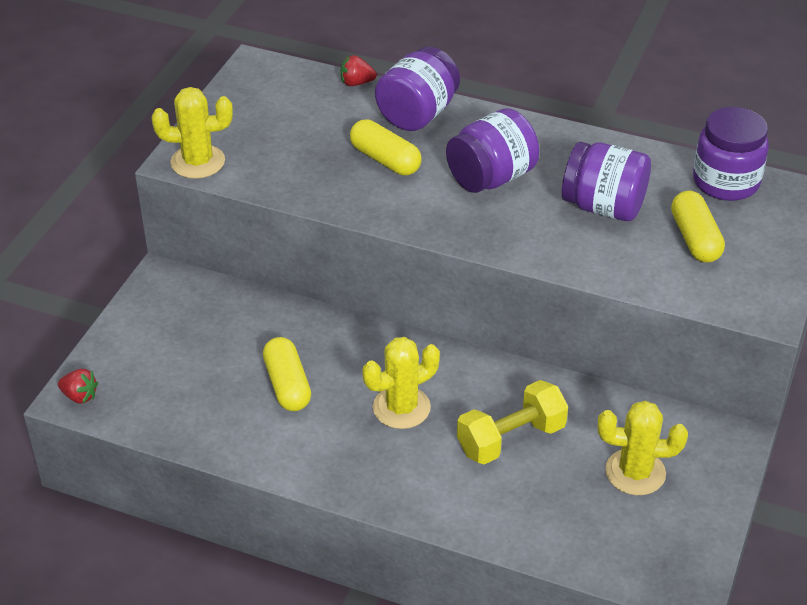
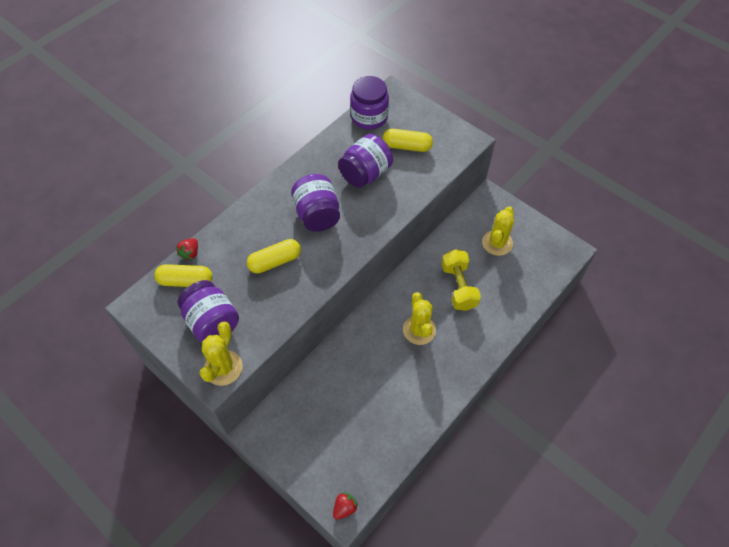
camera: 70 degrees left, 15 degrees up
(287, 385) = (380, 383): yellow capsule -> yellow capsule (186, 281)
(417, 114) = (240, 231): purple jar -> purple jar (212, 322)

